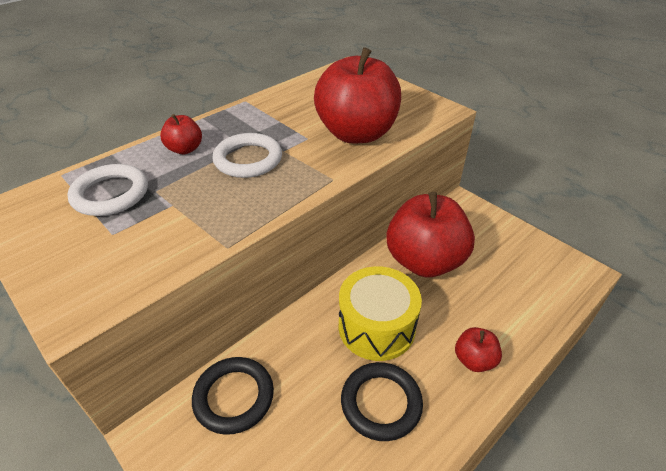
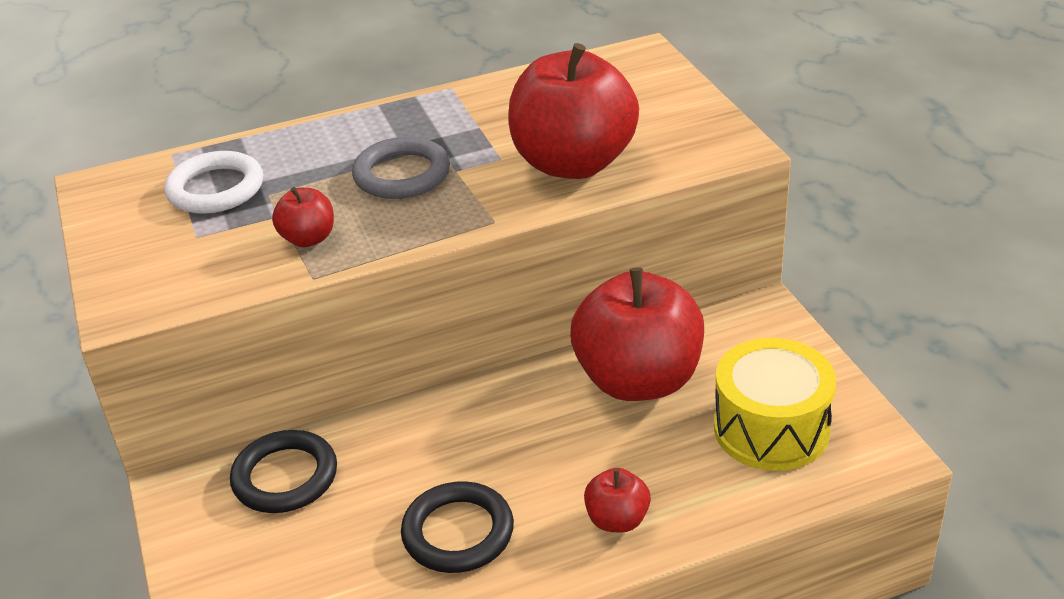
camera: 25 degrees right, 5 degrees down
(185, 149) = (331, 146): red apple -> red apple (308, 238)
(248, 159) = (402, 174): white ring -> grey ring
(376, 327) = (510, 446): yellow drum -> yellow drum (771, 429)

